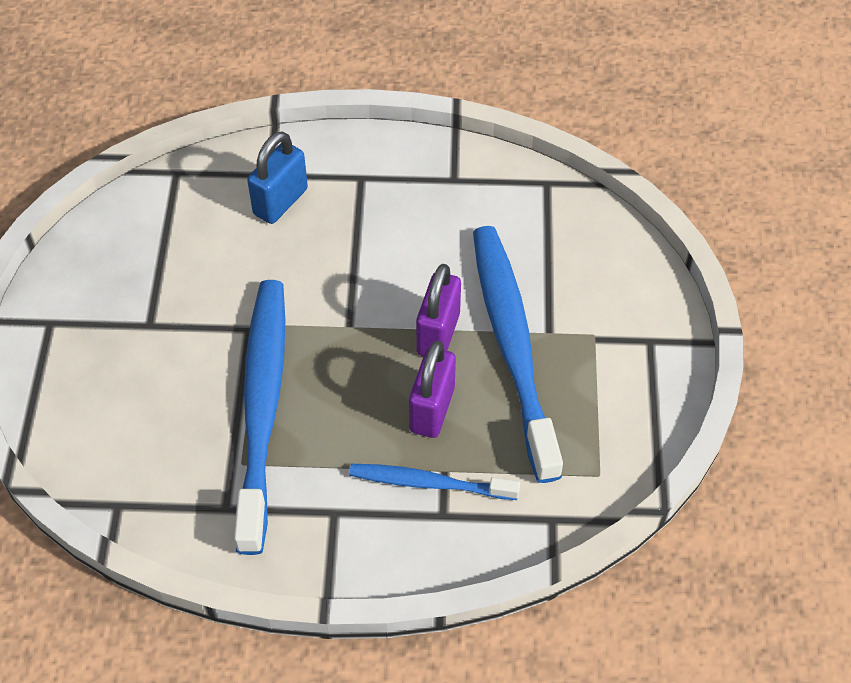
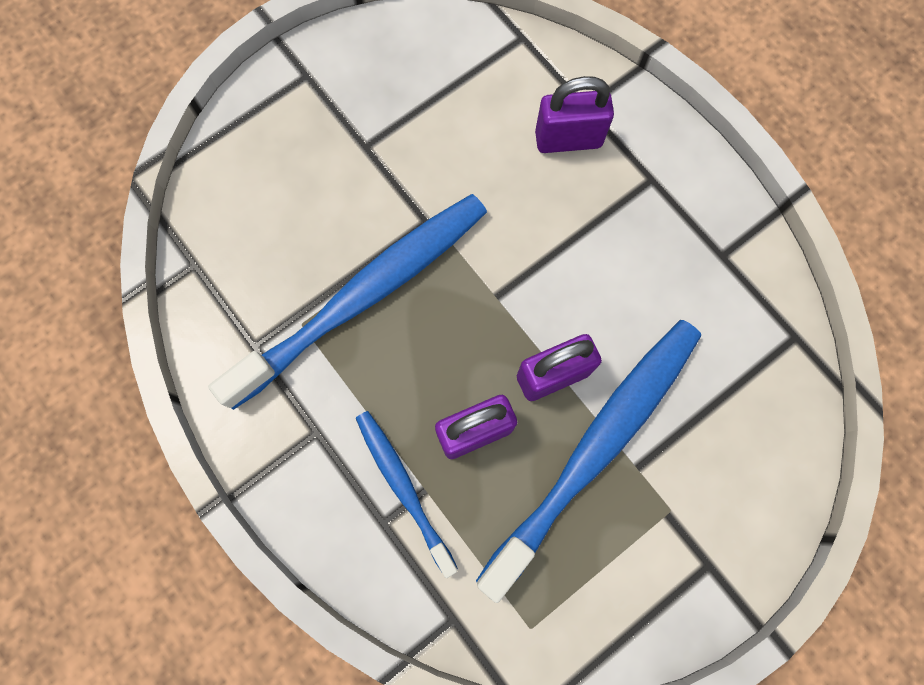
camera: 50 degrees right, 20 degrees up
(280, 202) = (568, 139): blue padlock -> purple padlock

